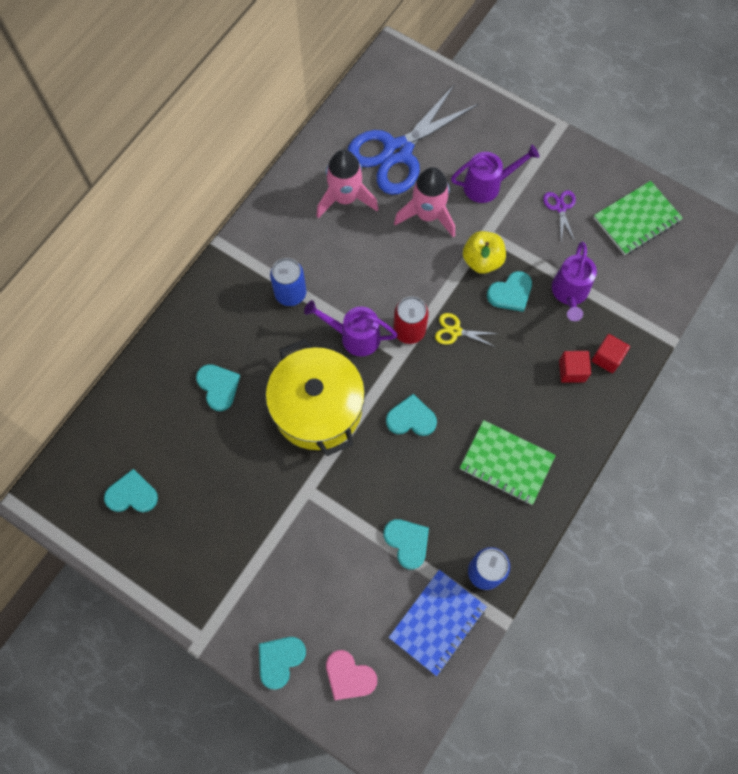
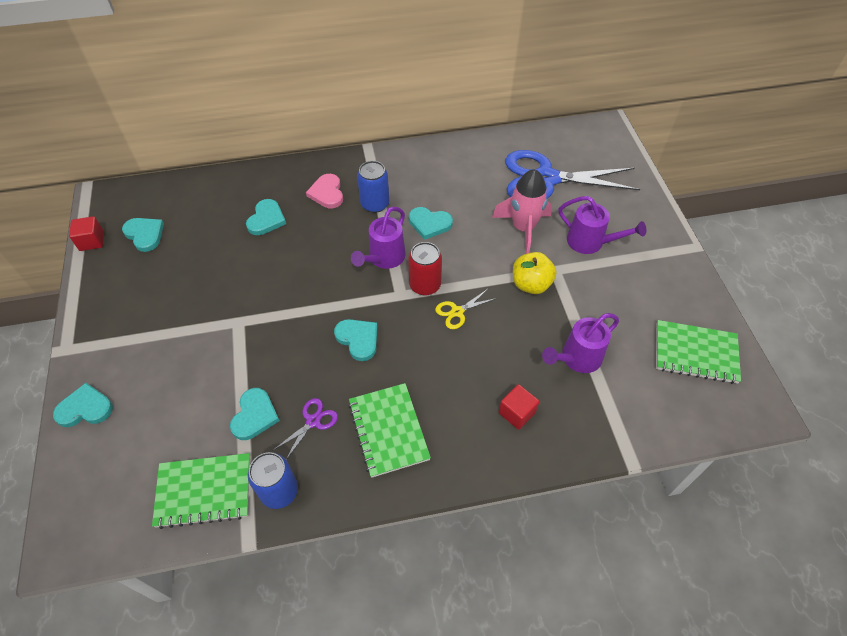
camera: 45 degrees right, 15 degrees down
(317, 408) = (307, 280): yellow pot -> none
(345, 198) = (477, 179): pink rocket -> none
(349, 676) = (106, 464): pink heart -> pink heart (327, 193)
(354, 336) = (383, 259): purple watering can -> purple watering can turned 120 degrees counterclockwise
(437, 622) = (204, 491): blue notebook -> green notebook
(455, 331) = (457, 312): yellow scissors -> yellow scissors turned 90 degrees counterclockwise
(510, 293) = (528, 321): turquoise heart -> turquoise heart (429, 224)
(560, 207) = (635, 297): purple scissors -> purple scissors (313, 421)
(607, 358) = (557, 429): red cube -> red cube (92, 241)

